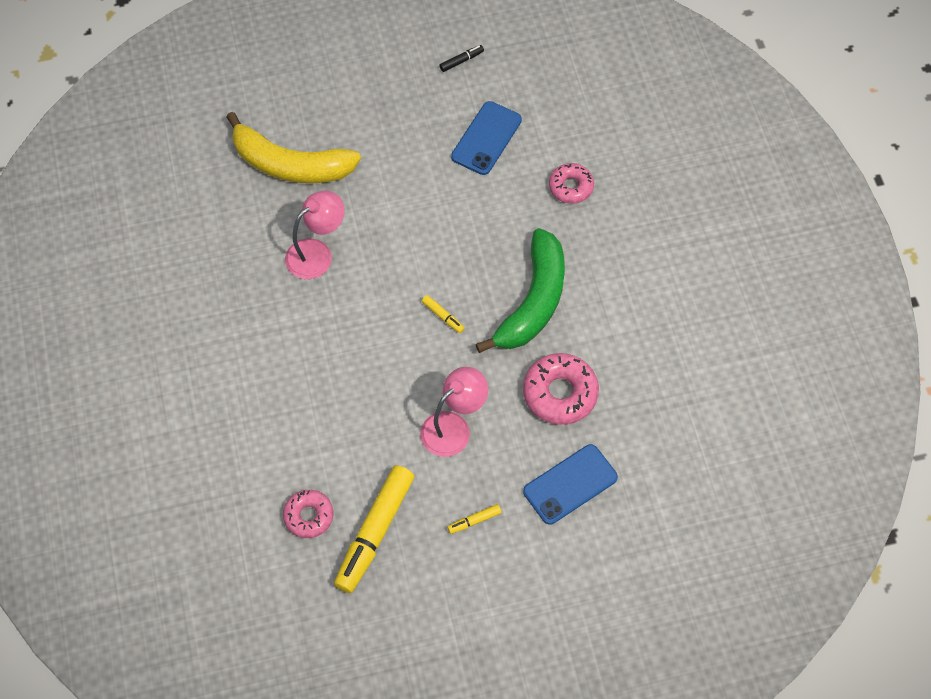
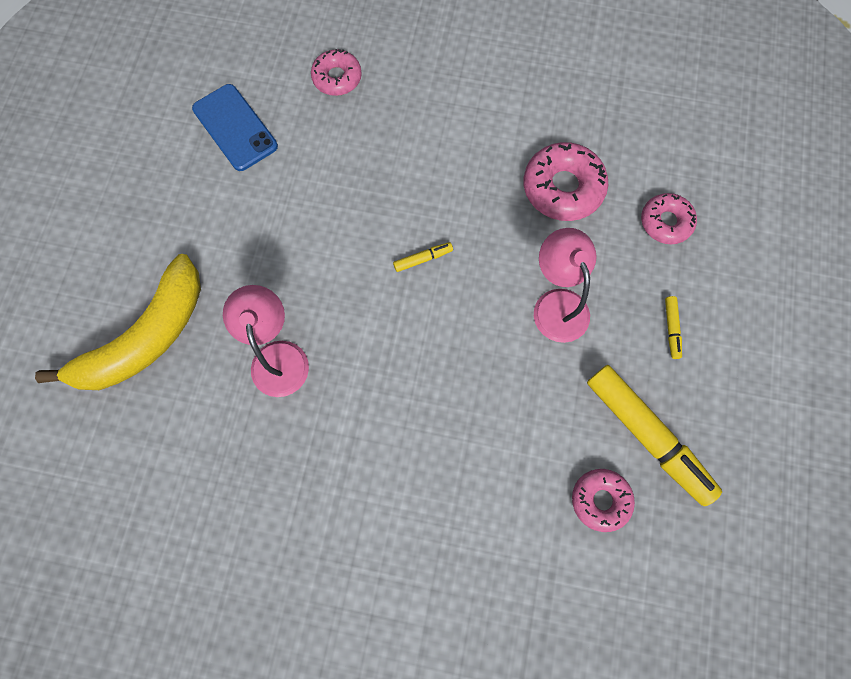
camera: 65 degrees left, 10 degrees up
(461, 61) = (126, 110): black marker -> none
(533, 301) = (449, 167): green banana -> none
(570, 484) = (665, 222): blue phone -> pink donut

